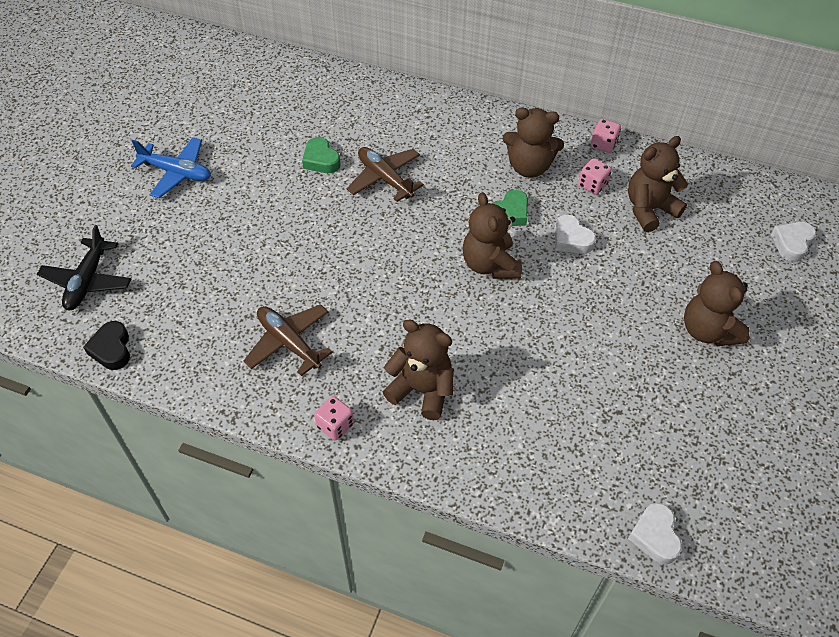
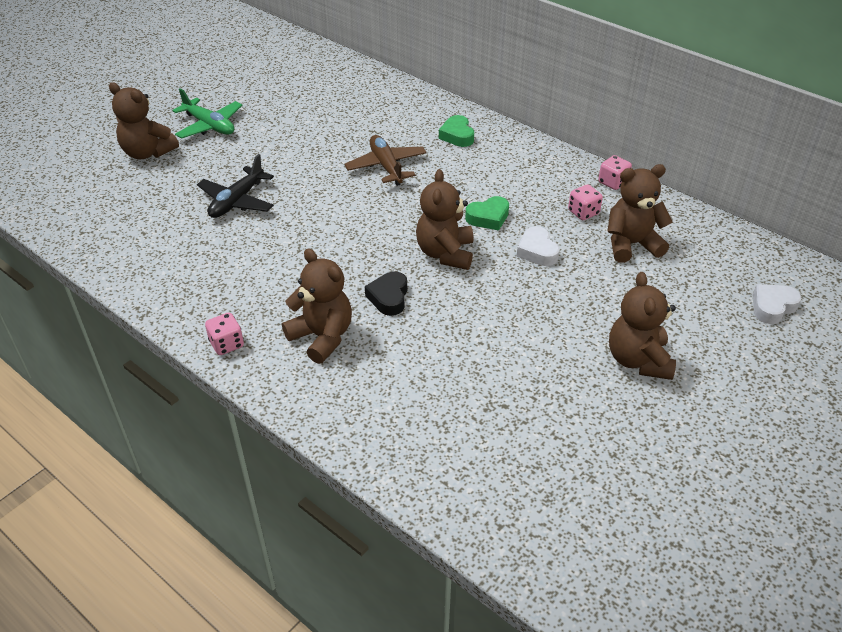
camera: 20 degrees right, 10 degrees down
(87, 281) = (89, 186): black plane -> black plane (237, 201)
(112, 349) = (77, 239): black heart -> black heart (389, 297)
(176, 173) = (209, 126): blue plane -> green plane
(289, 343) = (226, 270): brown plane -> none
(321, 160) = (337, 141): green heart -> green heart (457, 135)
(529, 167) = (528, 185): brown teddy bear -> brown teddy bear (148, 153)
(655, 536) = (481, 524): white heart -> none

